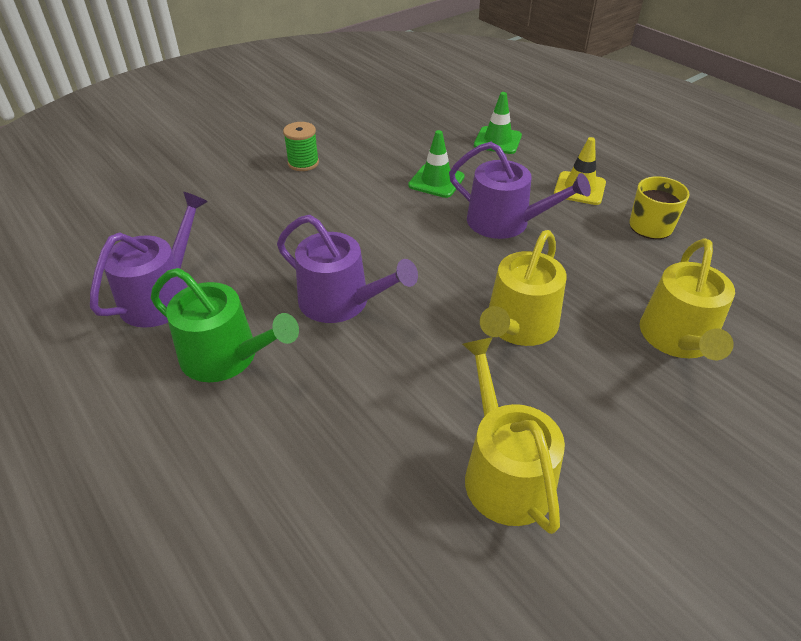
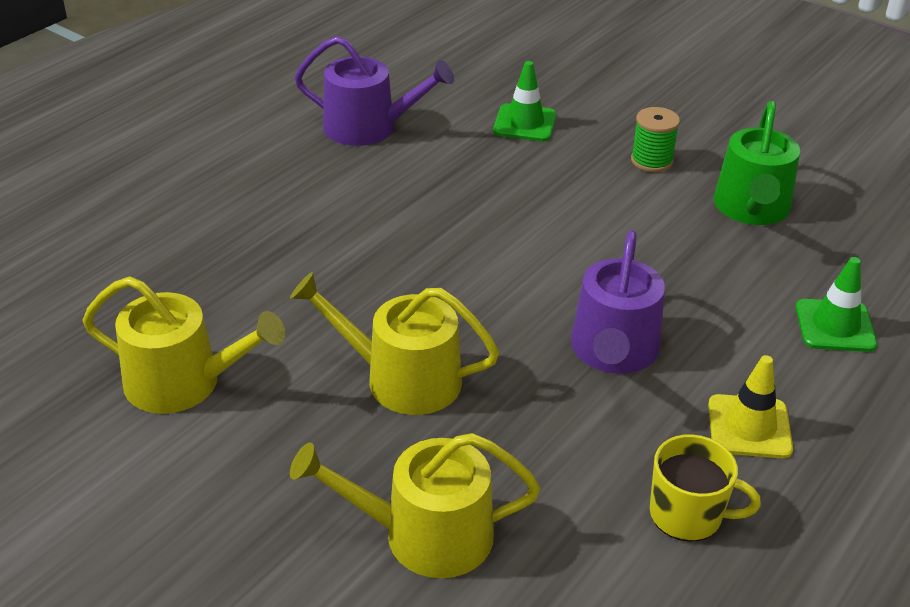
camera: 75 degrees right, 5 degrees down
(227, 356) = (298, 184): green watering can -> green watering can (752, 209)
(341, 302) = (398, 238): purple watering can -> none
(436, 181) = (678, 276): green traffic cone -> green traffic cone (524, 123)
(504, 472) = (183, 382): yellow watering can -> yellow watering can turned 45 degrees clockwise

